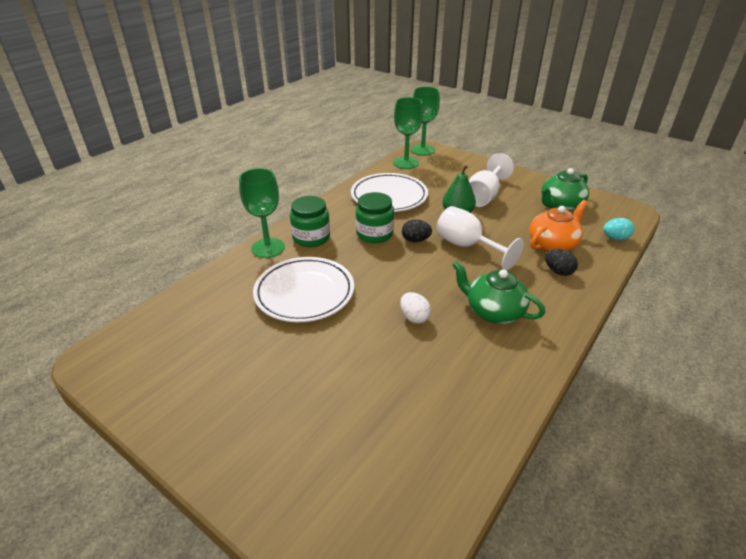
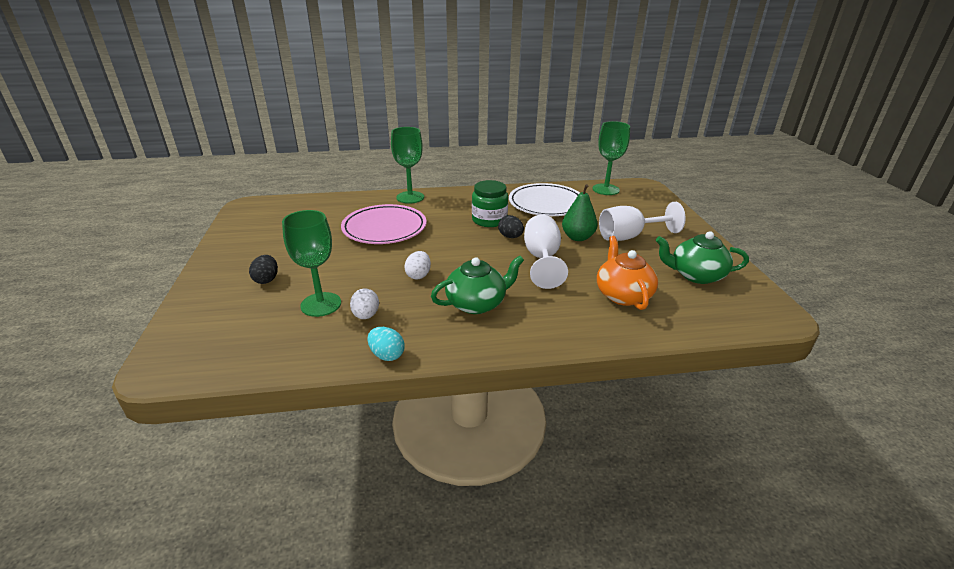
camera: 45 degrees right, 5 degrees down
(304, 293) = (384, 228): white plate -> pink plate
(311, 238) = (445, 203): green jar -> none
(422, 150) = (640, 186): green goblet -> green goblet (321, 304)
(443, 382) = (366, 315): none -> white egg
(493, 311) = (477, 303): green teapot -> green teapot turned 75 degrees clockwise
(552, 244) = (622, 295): orange teapot -> orange teapot turned 105 degrees counterclockwise
(558, 271) = (585, 313): black egg -> black egg (266, 279)
(615, 238) = (702, 324): turquoise egg -> turquoise egg (387, 355)

